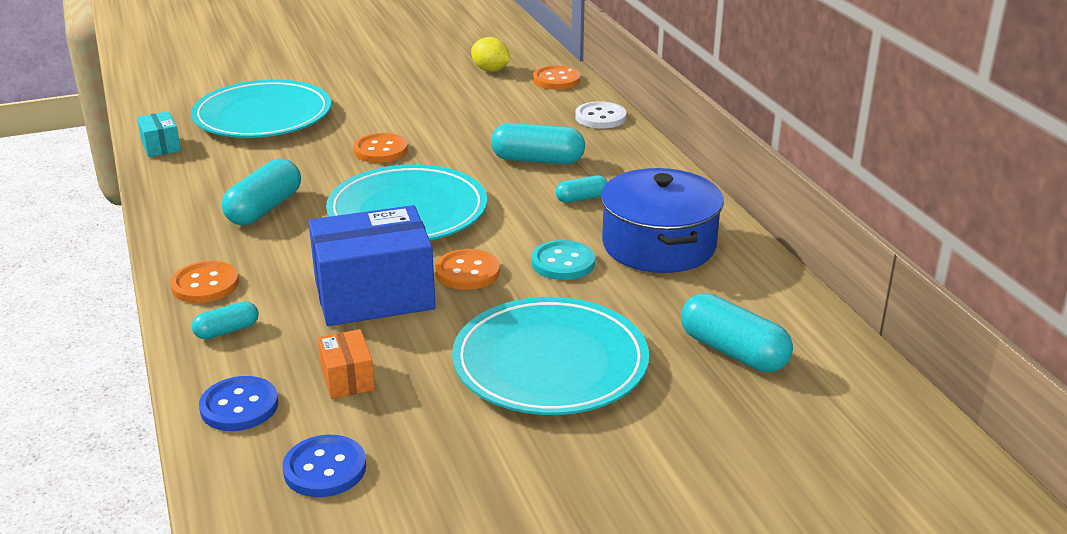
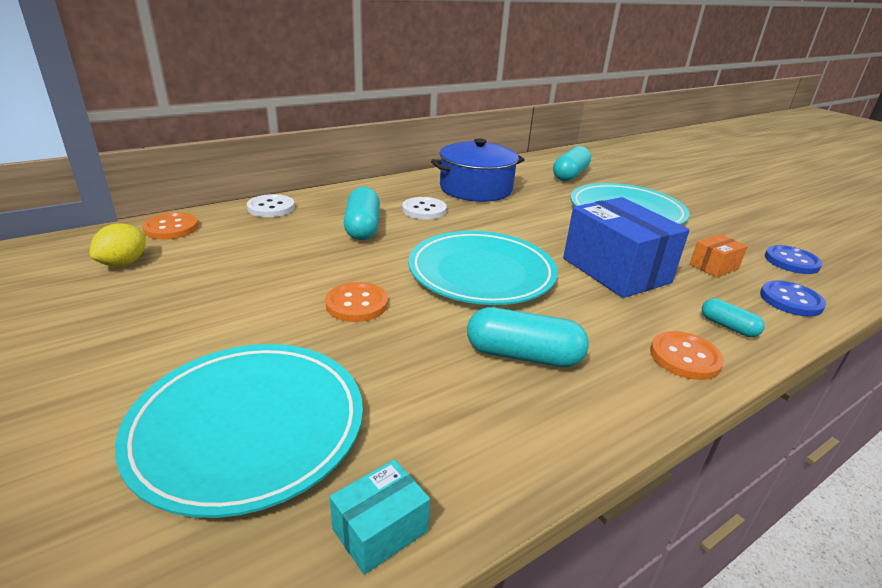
camera: 105 degrees left, 0 degrees up
(467, 272) = (555, 240): orange button -> none
(563, 263) = (518, 212): turquoise button -> none
(581, 198) = (424, 210): turquoise capsule -> white button

